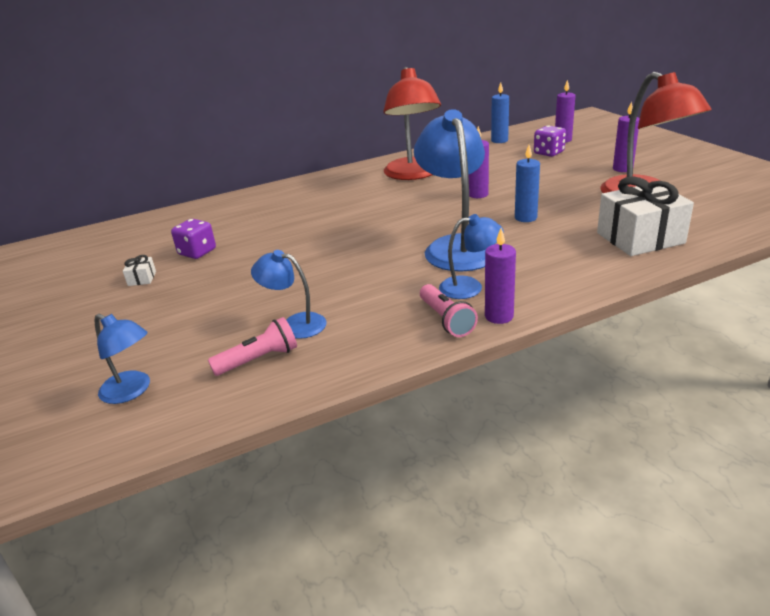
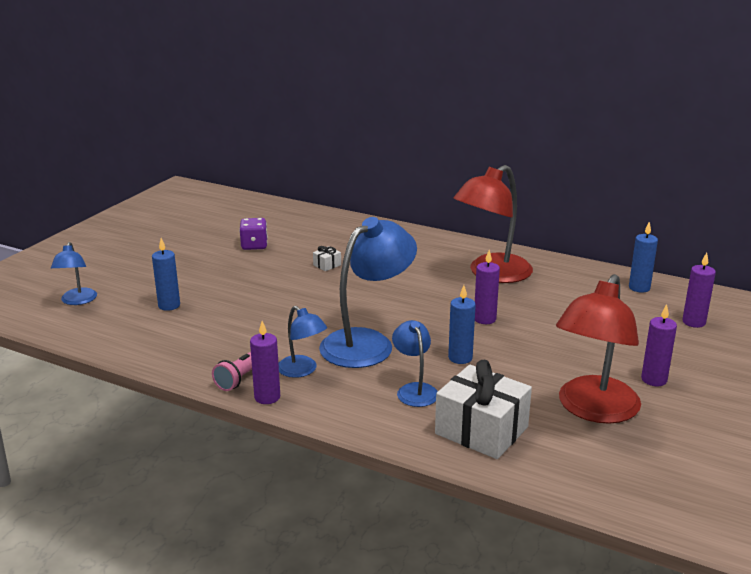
camera: 50 degrees right, 5 degrees down
(142, 278) = (201, 244): white gift -> white gift (327, 265)
(243, 329) = (169, 305): none -> blue candle
(259, 359) = (138, 326): pink flashlight -> none
(295, 324) = (189, 321): blue lamp -> blue lamp (414, 390)
(548, 153) = (642, 325): purple dice -> none

